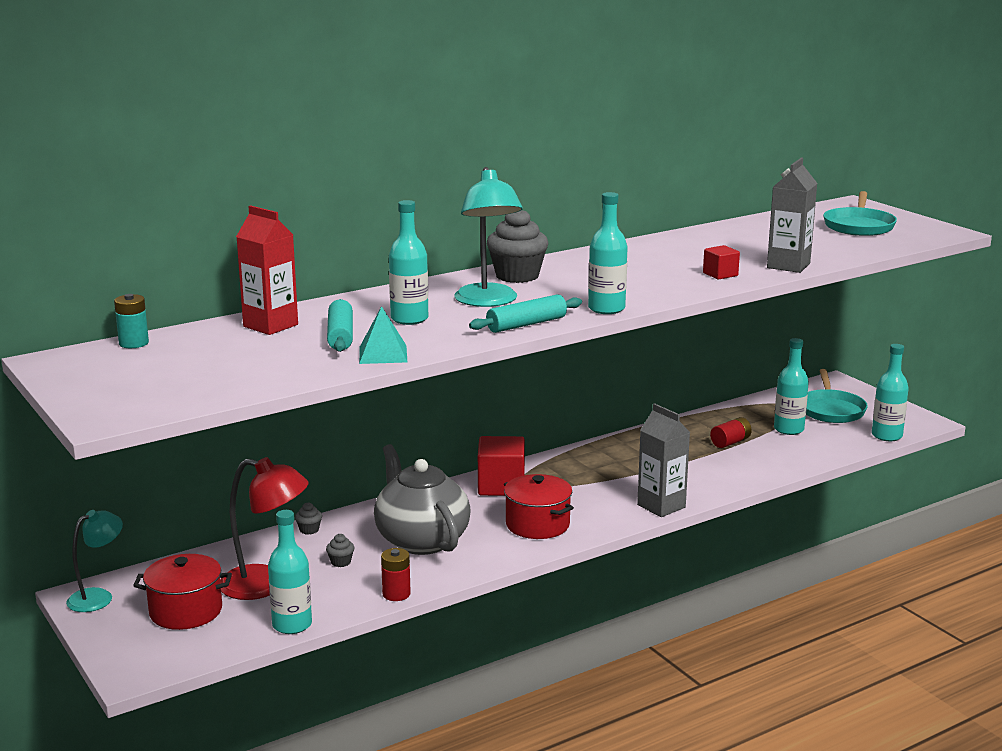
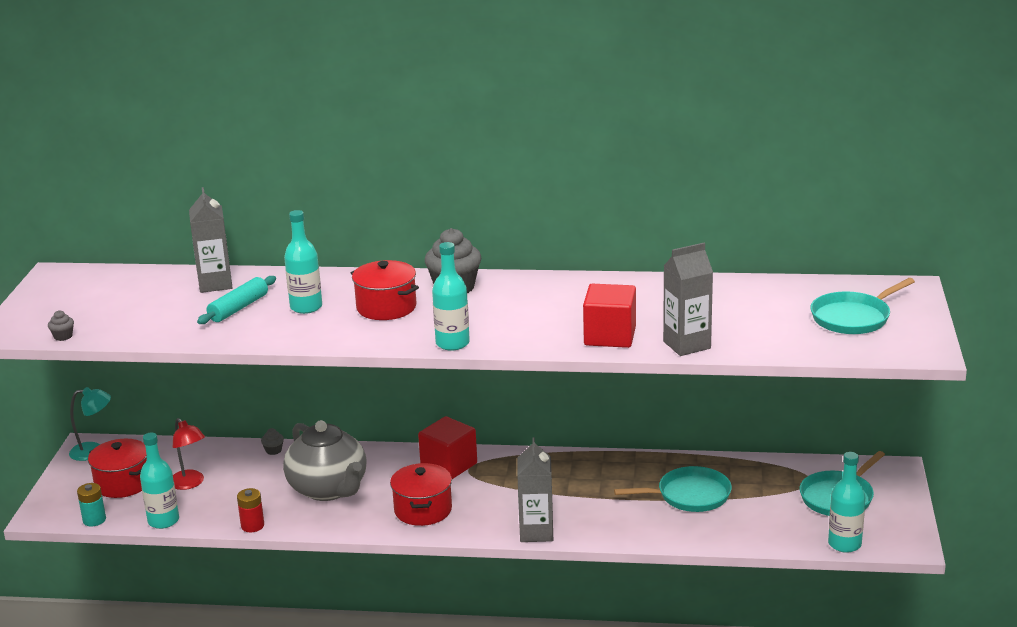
camera: 40 degrees right, 5 degrees up
(134, 343) = (118, 273): turquoise battery -> turquoise battery (94, 520)
(266, 585) = (190, 483): red lamp -> red lamp, size x0.66
(270, 325) = (215, 284): red carton -> grey carton
(341, 562) = (256, 485): grey cupcake -> grey cupcake (63, 336)
(383, 354) = (233, 335): turquoise pyramid -> none
(421, 540) = (329, 489): grey teapot -> grey teapot turned 135 degrees clockwise
(488, 301) = (386, 307): turquoise lamp -> red pot
(526, 324) = (369, 339): turquoise rolling pin -> none
(720, 274) = (610, 336): red cube -> red cube, size x1.85
(730, 442) = (690, 495): red battery -> turquoise pan
(788, 429) = (763, 502): turquoise bottle -> none

